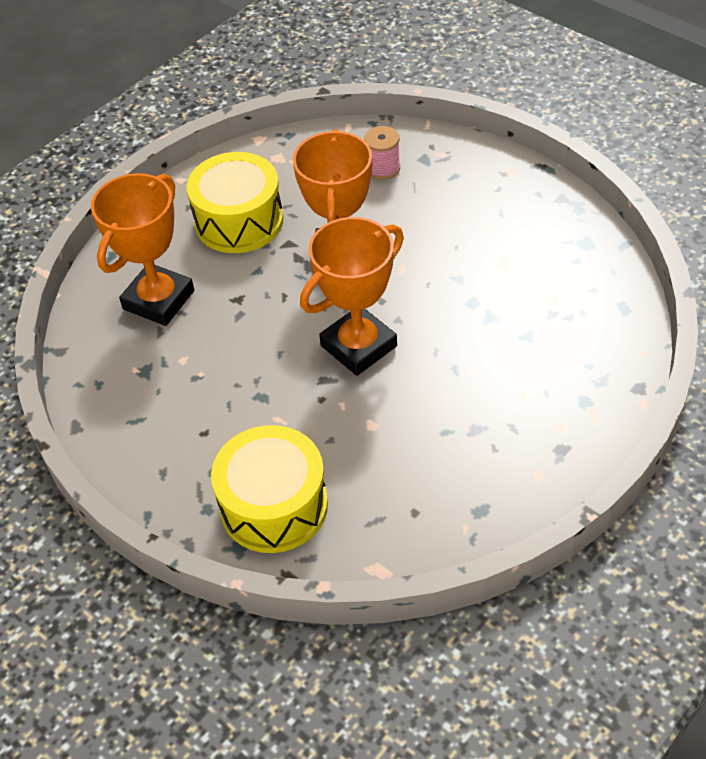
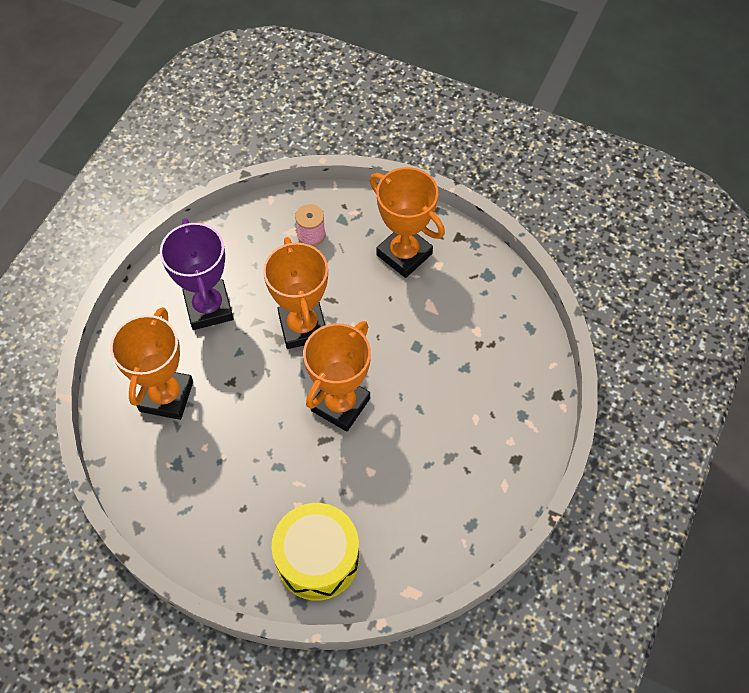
camera: 20 degrees left, 10 degrees up
(239, 221) = (209, 308): yellow drum -> purple trophy
(488, 205) = (404, 254): none -> orange trophy

